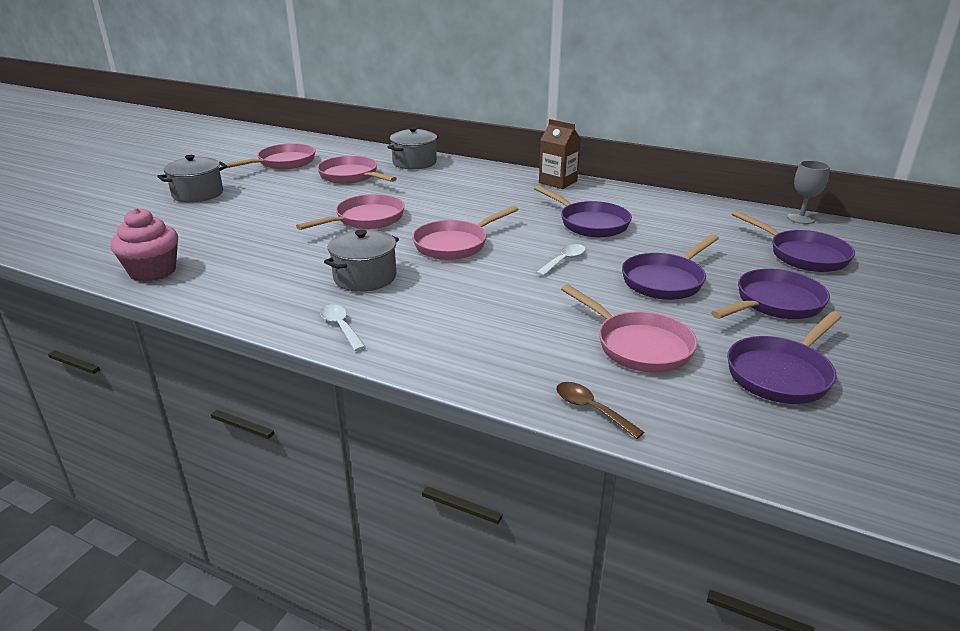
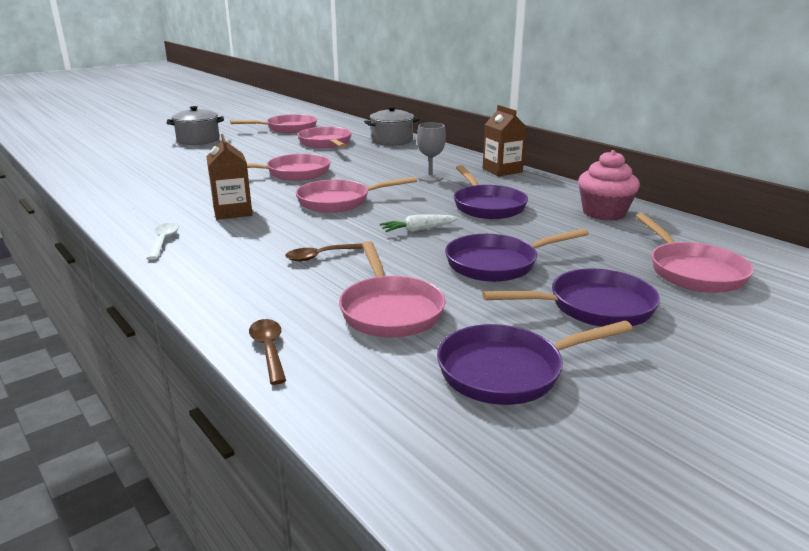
camera: 25 degrees right, 5 degrees down
(153, 271) = (96, 182): pink cupcake -> pink cupcake (604, 213)
(365, 277) = (232, 212): grey pot -> brown carton
(515, 308) = (320, 256): none -> brown spoon
(564, 261) = (418, 230): white spoon -> white carrot
(801, 218) = (737, 239): grey goblet -> grey goblet (430, 178)
(803, 255) = (692, 271): purple pan -> pink pan

